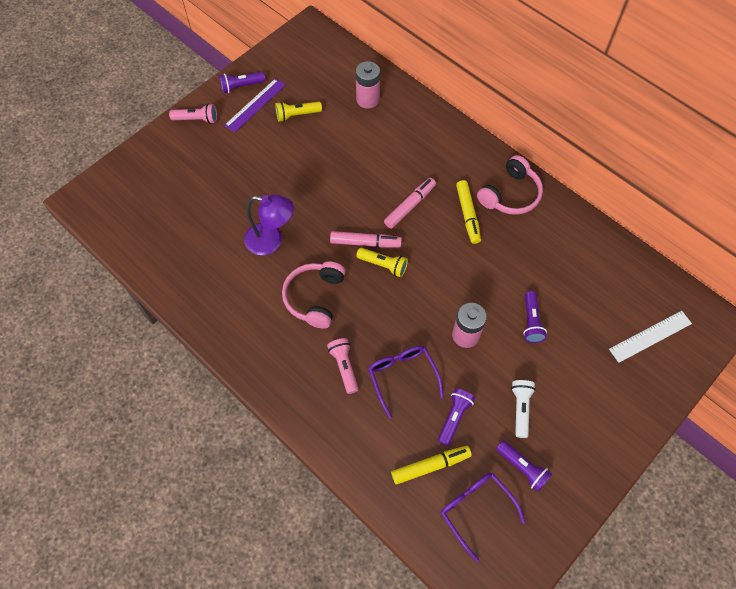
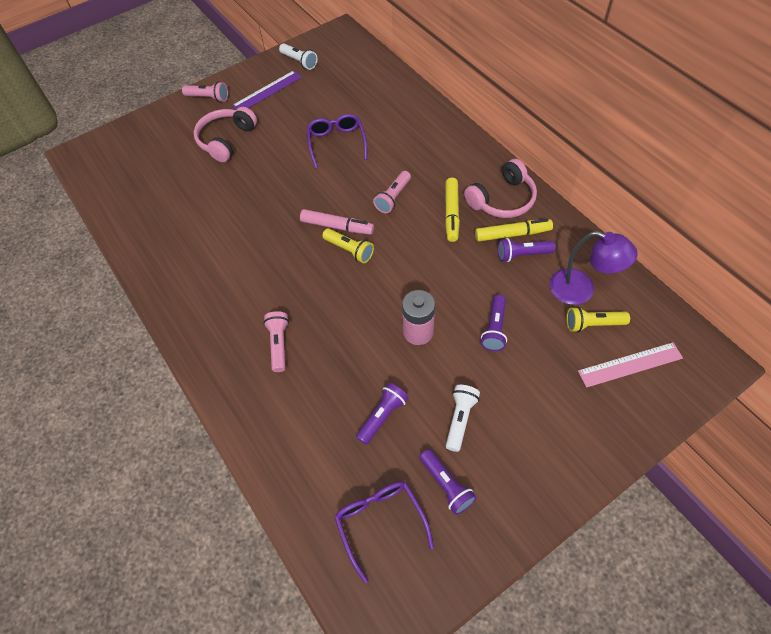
camera: 15 degrees right, 5 degrees down
(241, 86) = (259, 74): purple flashlight -> purple flashlight (522, 255)
(271, 241) = (243, 213): purple lamp -> purple lamp (581, 290)
(278, 67) = (299, 62): none -> white flashlight
(297, 115) = (304, 104): yellow flashlight -> yellow flashlight (592, 324)
(314, 297) = (269, 271): pink headphones -> pink headphones (226, 140)
(367, 99) = (378, 97): pink battery -> none
(402, 377) = (338, 364): purple glasses -> purple glasses (336, 143)
(410, 206) = (393, 198): pink marker -> pink flashlight
(430, 466) = (342, 464): yellow marker -> yellow marker (512, 234)
(650, 336) = (630, 365): white ruler -> pink ruler

